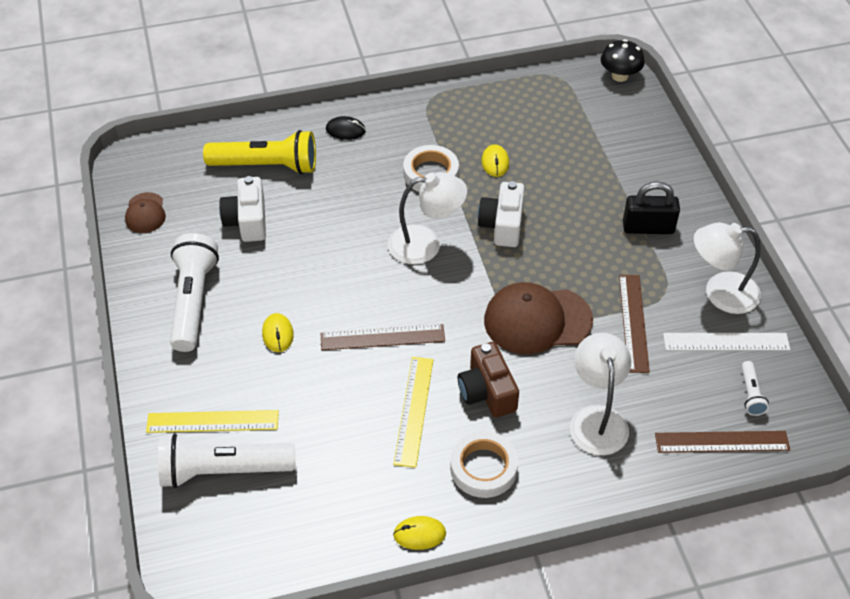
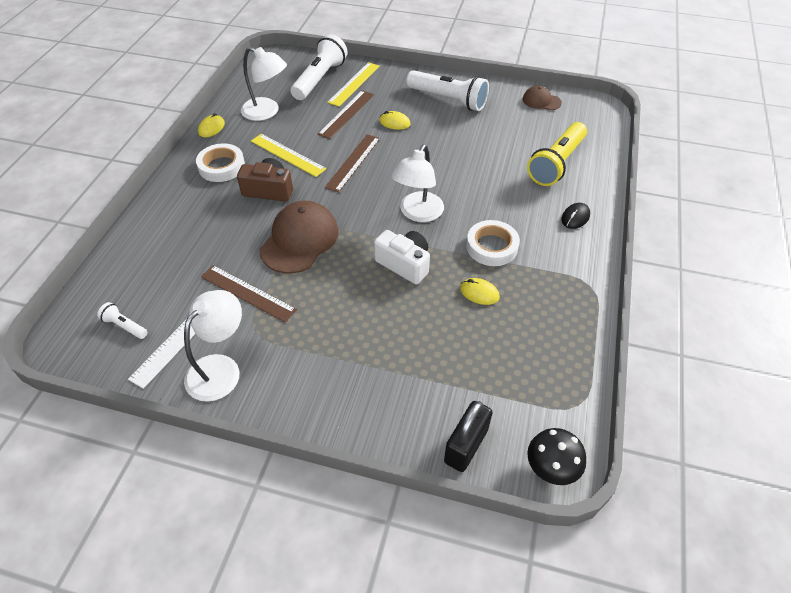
camera: 120 degrees right, 0 degrees up
(247, 221) = (504, 139): white camera -> none
(597, 419) = (198, 231): white lamp -> white lamp (267, 112)
(648, 228) = (327, 360): black padlock -> black padlock (466, 445)
(722, 441) = (114, 285): brown ruler -> brown ruler (346, 114)

